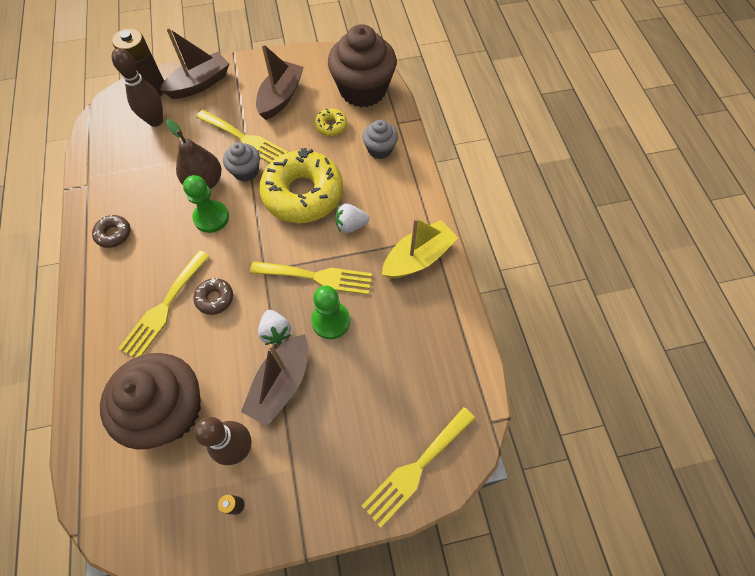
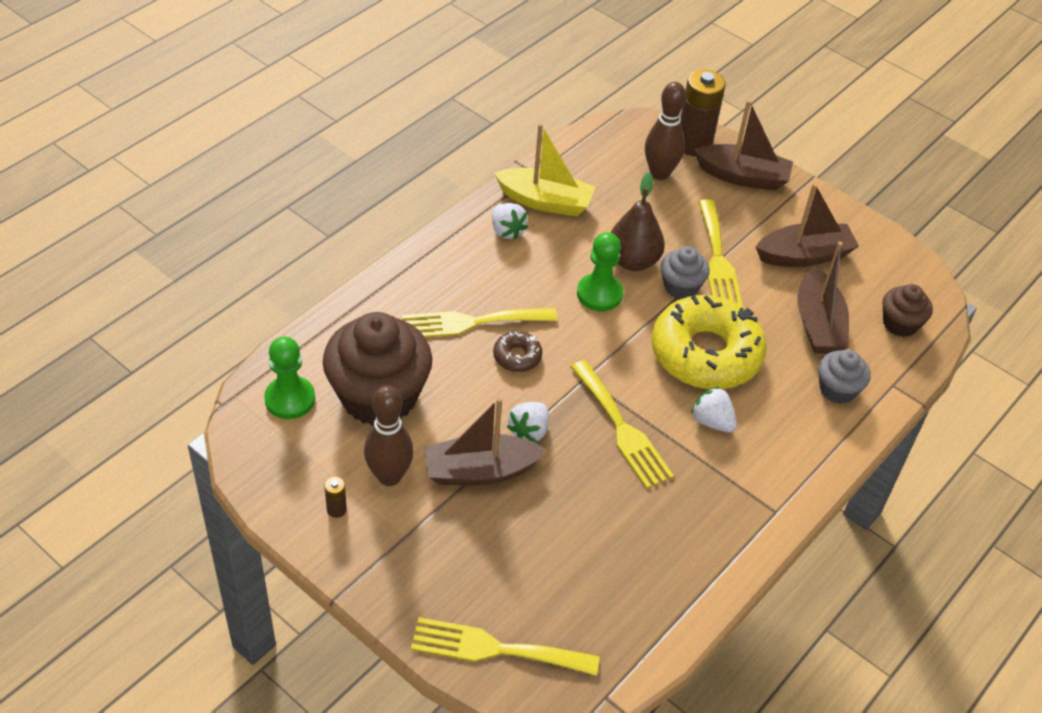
camera: 50 degrees right, 15 degrees down
(114, 234) = (507, 231): brown donut -> white strawberry
(331, 126) = (818, 324): yellow donut -> brown boat
(331, 321) = (584, 472): green pawn -> green pawn (290, 399)
(363, 90) = (900, 324): brown cupcake -> brown cupcake, size x0.50
(418, 257) = (736, 510): yellow boat -> yellow boat (545, 201)

